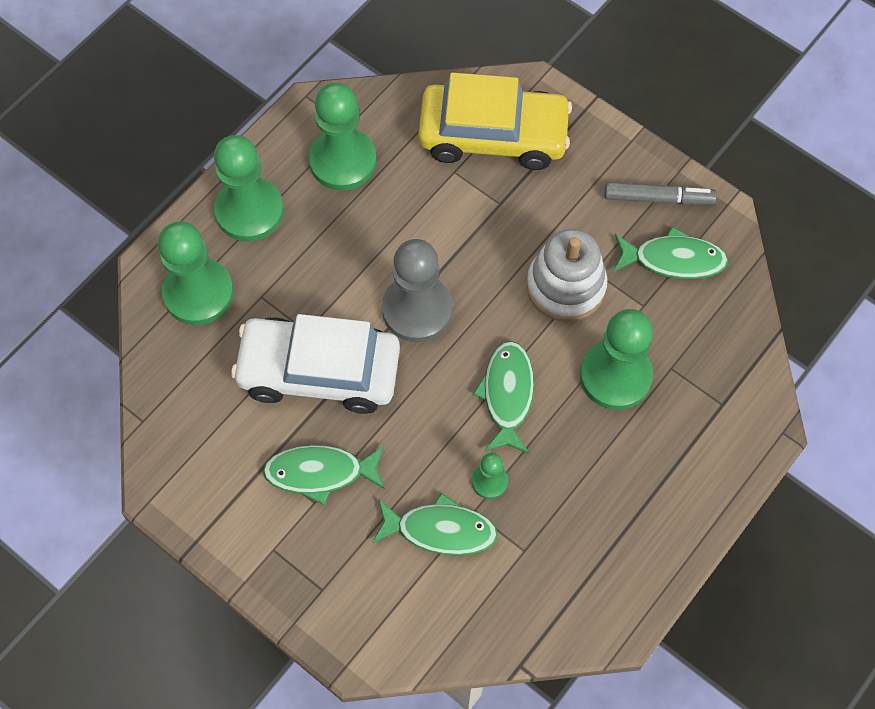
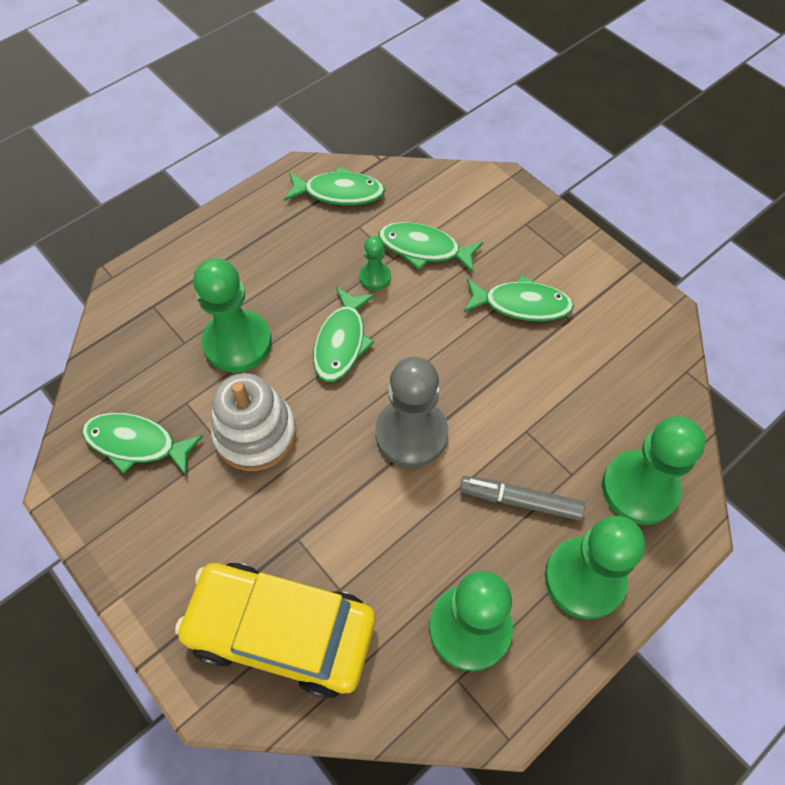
camera: 170 degrees left, 5 degrees down
(319, 372) = (516, 389): white car -> none
(560, 598) = (339, 193): none -> green fish
(658, 198) = (122, 515): grey marker -> grey marker (520, 501)

